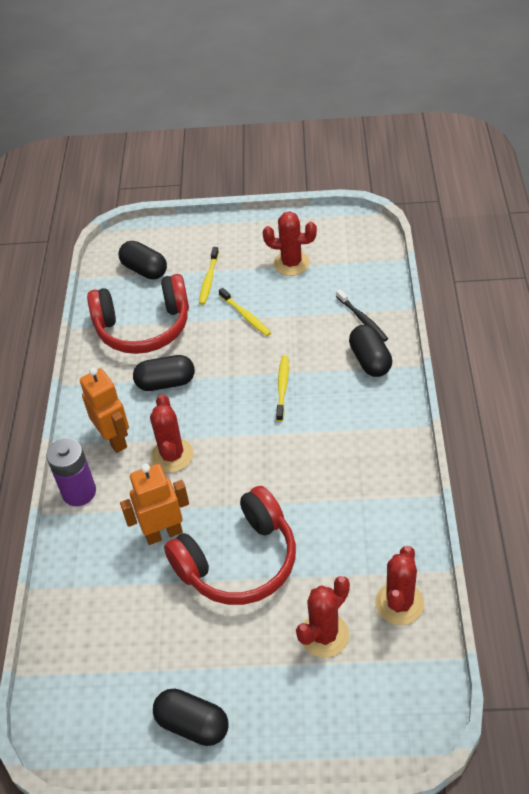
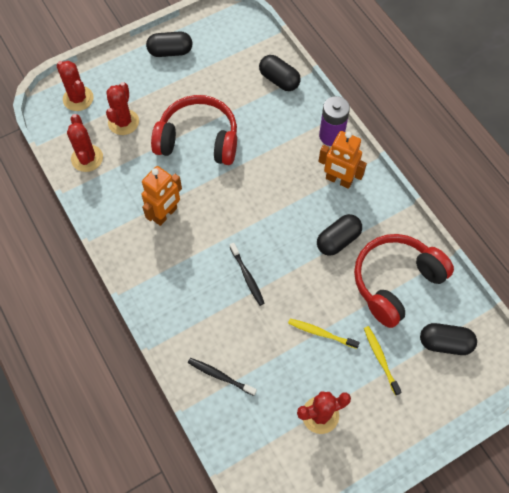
camera: 145 degrees right, 15 degrees up
(163, 533) = (257, 135): orange robot -> orange robot (165, 214)
(172, 455) = (290, 187): red cactus -> red cactus (78, 98)
(239, 561) = (198, 139): red headphones -> red headphones turned 75 degrees clockwise
(282, 387) = (247, 277): yellow toothbrush -> black toothbrush
(370, 360) = (192, 334): black capsule -> black capsule (279, 80)

